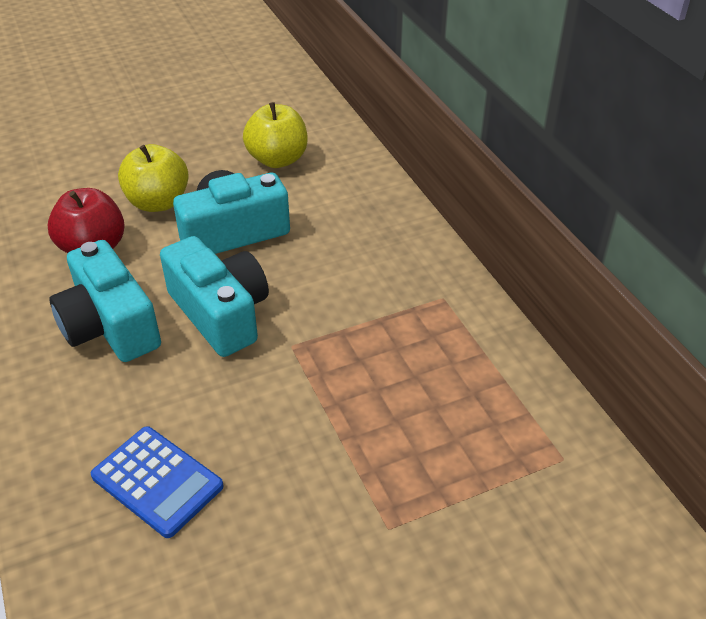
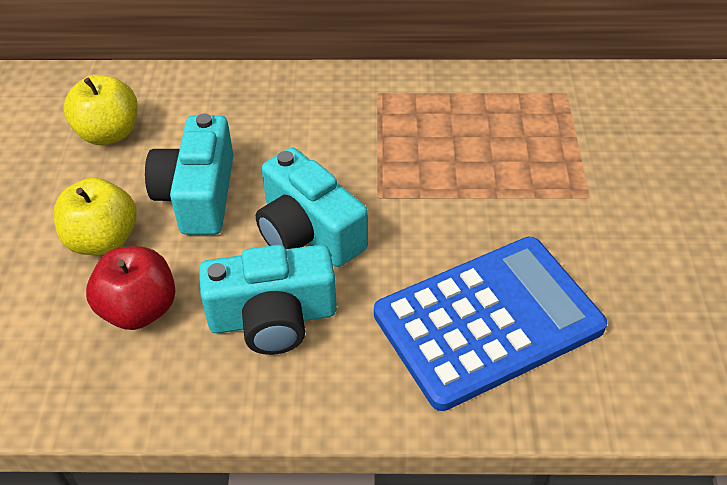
camera: 65 degrees left, 5 degrees up
(157, 481) = (488, 321): blue calculator -> blue calculator, size x1.89
(220, 313) = (308, 232): turquoise camera -> turquoise camera turned 120 degrees counterclockwise

